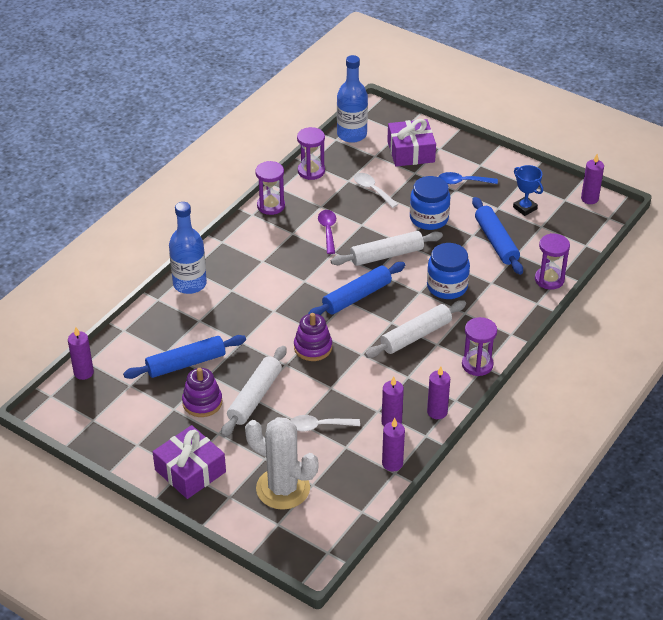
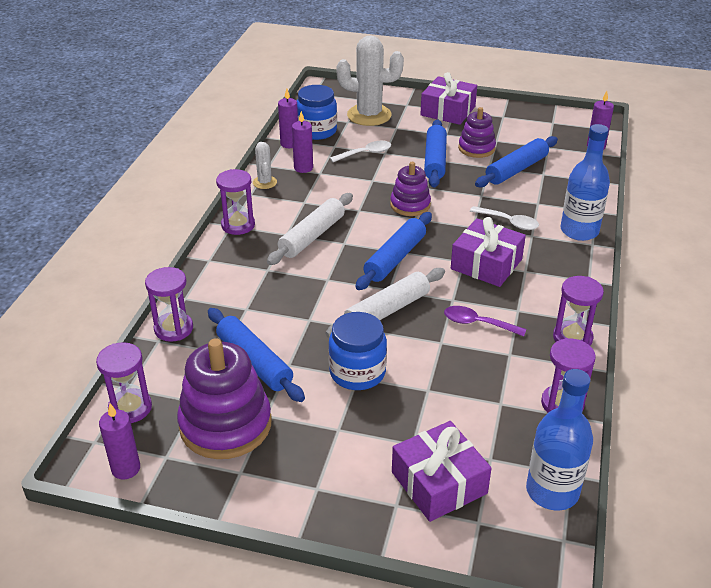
camera: 160 degrees right, 5 degrees down
(255, 397) = (435, 160): white rolling pin -> blue rolling pin
(288, 273) = (486, 264): none -> purple gift
(328, 230) = (477, 323): purple spoon -> purple spoon turned 135 degrees clockwise
(372, 190) = (457, 396): white spoon -> white spoon (509, 222)
(437, 412) = (264, 182): purple candle -> white cactus
(447, 287) = (298, 291): blue jar -> blue jar (317, 131)
(462, 182) = (333, 446): blue spoon -> none
(525, 208) = (225, 424): blue trophy -> purple stacking toy
(585, 232) = (130, 408): none -> purple hourglass

